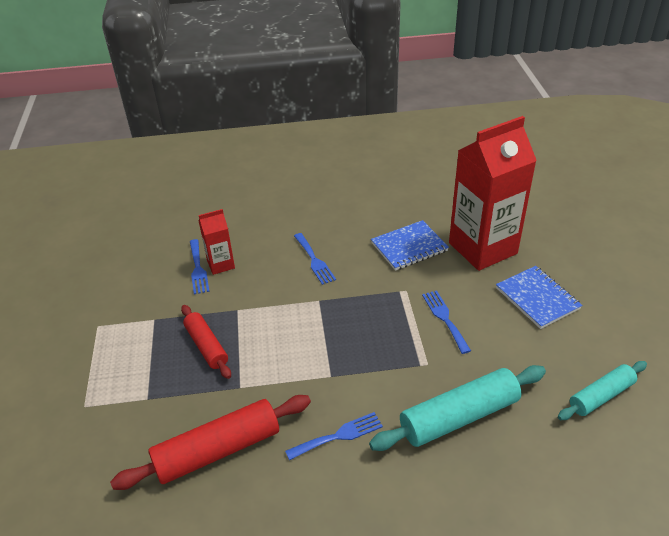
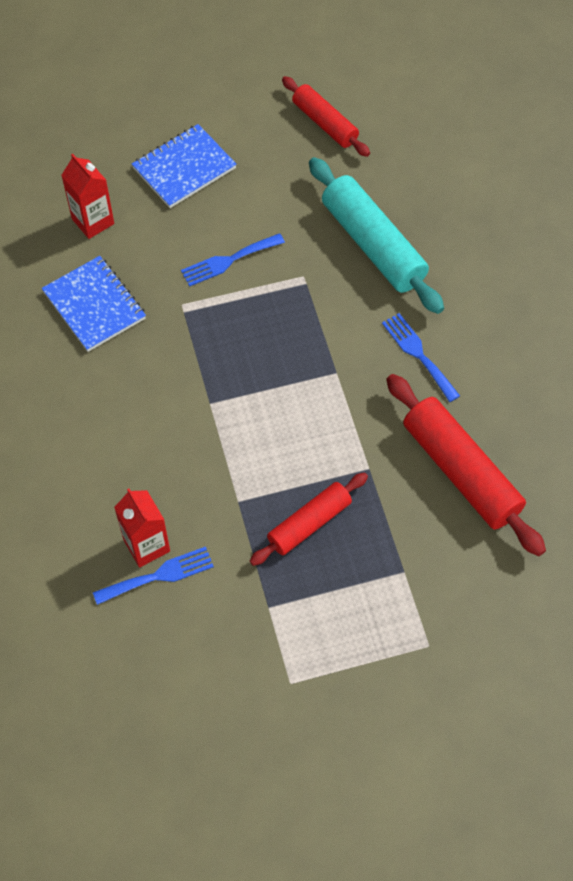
camera: 100 degrees left, 20 degrees up
(314, 260) = (130, 420): blue fork -> none
(482, 248) = (93, 221): red carton -> red carton, size x0.46
(601, 396) = (324, 123): turquoise rolling pin -> red rolling pin

